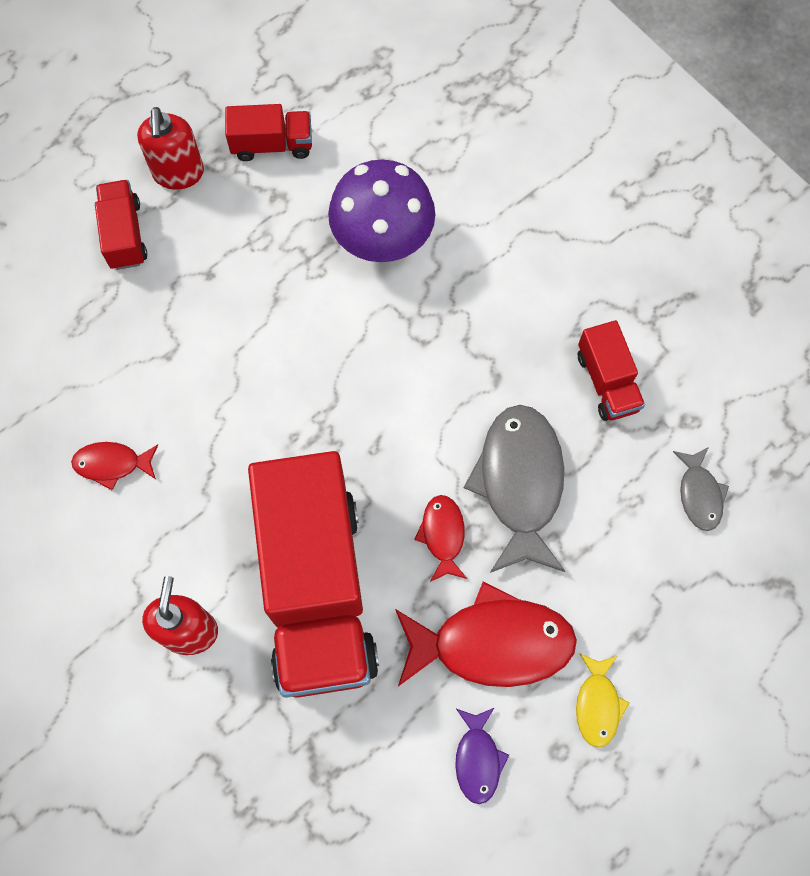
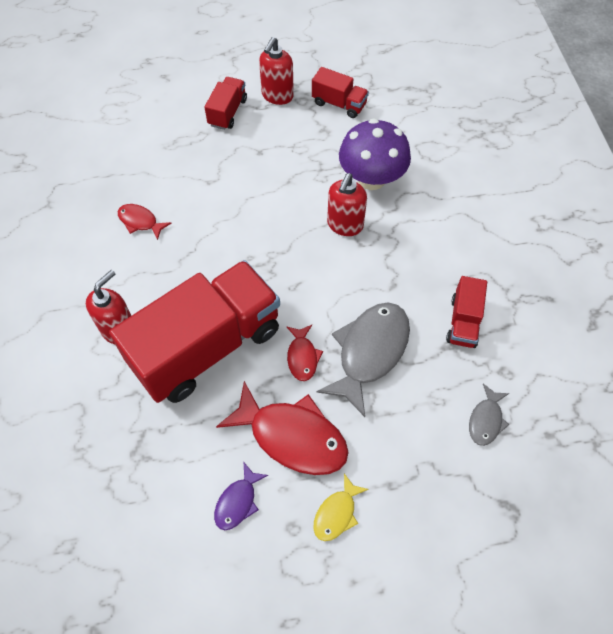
camera: 30 degrees right, 10 degrees down
(316, 589) = (206, 347): red truck -> red truck turned 150 degrees counterclockwise
(388, 325) = (345, 225): none -> red soap dispenser
(443, 535) = (302, 357): red fish -> red fish turned 150 degrees clockwise

